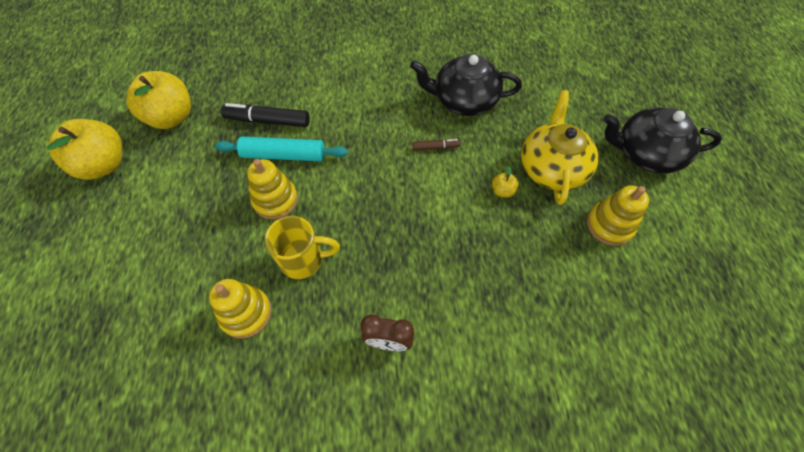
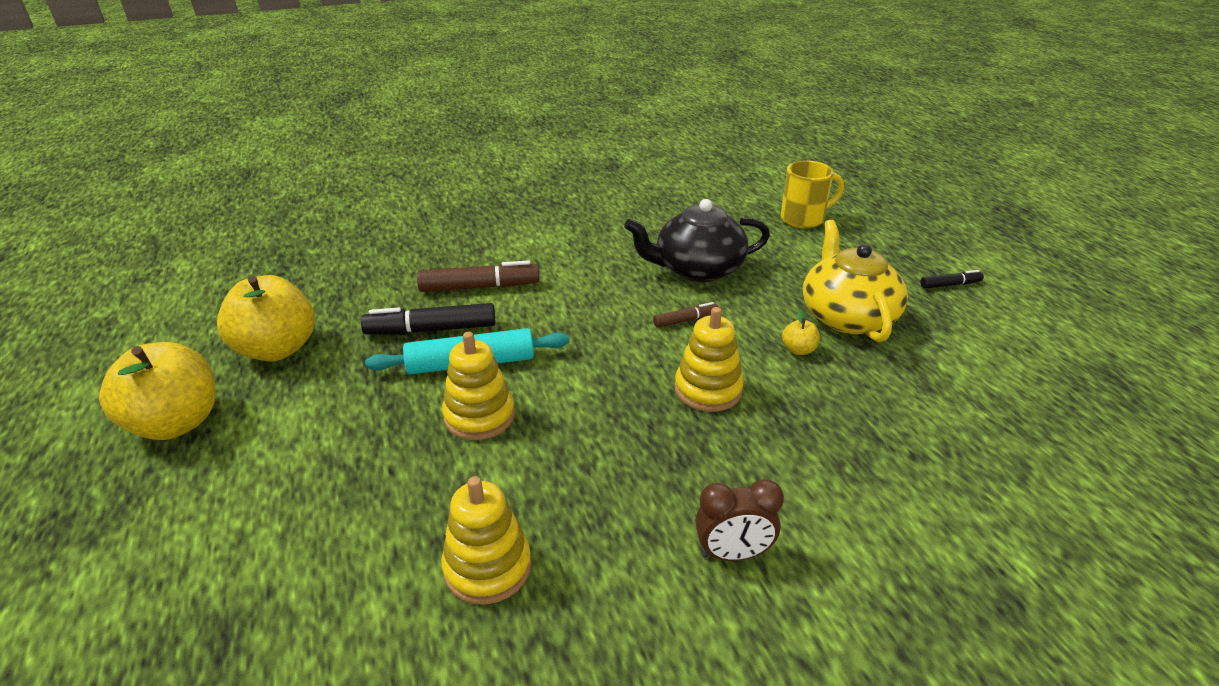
camera: 15 degrees left, 25 degrees down
(303, 260) = (554, 479): yellow mug -> yellow mug (803, 219)
(309, 88) = (479, 287): none -> brown marker
(609, 225) = (954, 360): yellow stacking toy -> yellow stacking toy (708, 390)
(645, 153) = (950, 285): black teapot -> black marker

